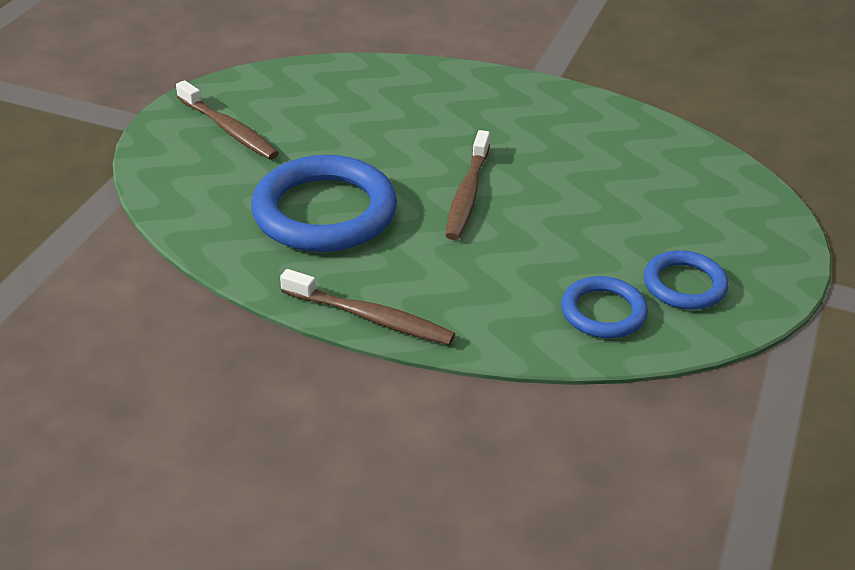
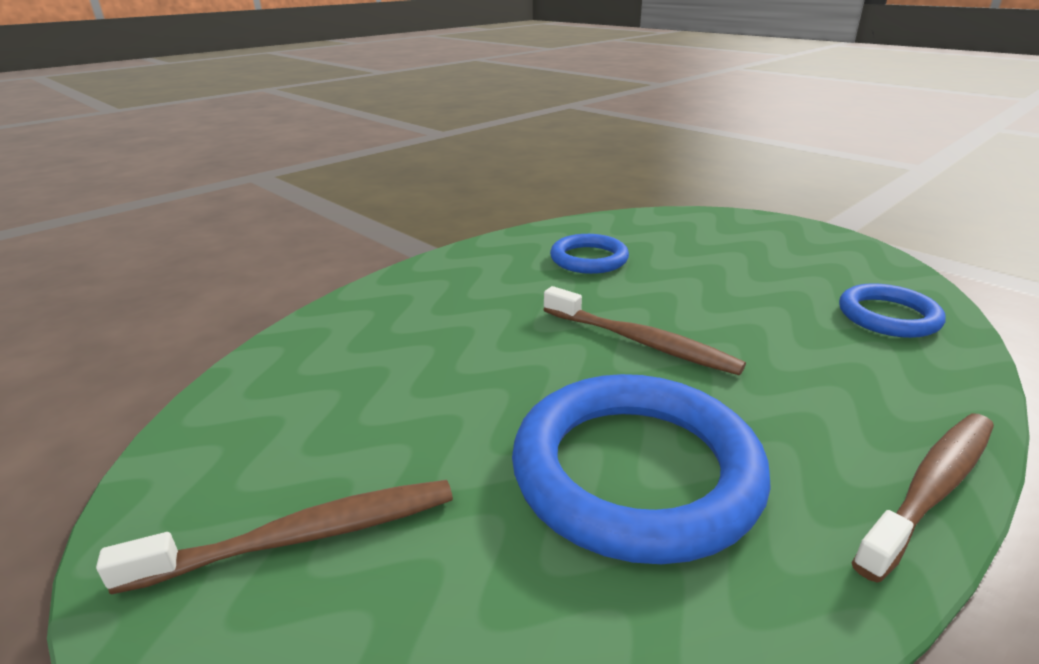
camera: 65 degrees left, 10 degrees down
(684, 285) = (837, 270): blue ring -> blue ring (589, 259)

